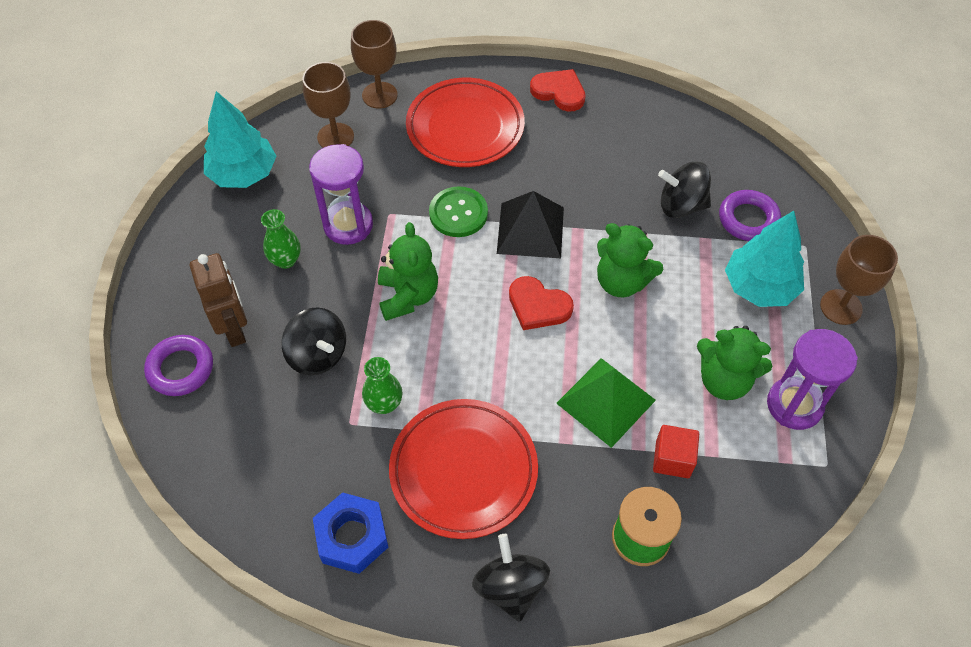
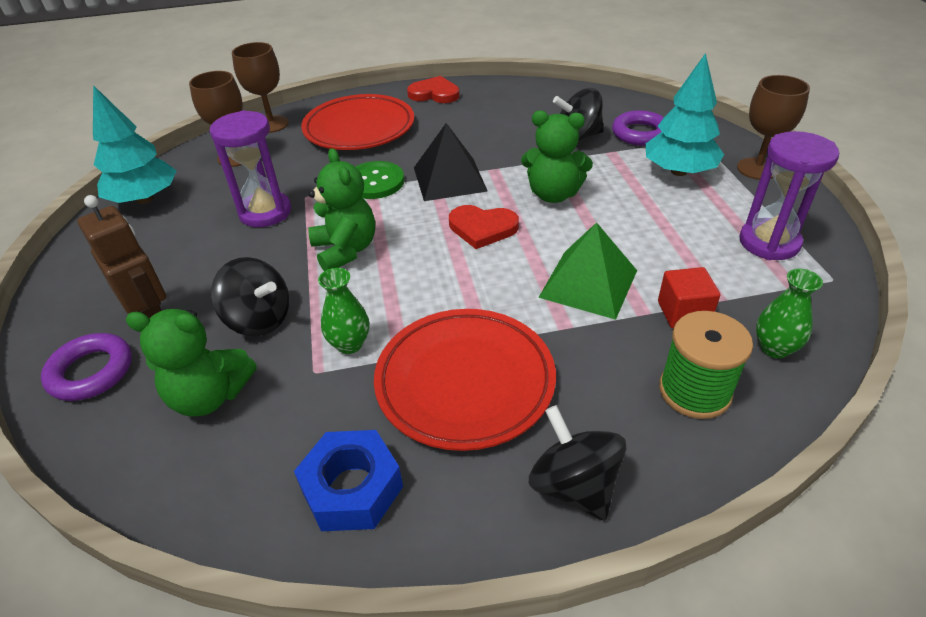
camera: 15 degrees left, 15 degrees down
(286, 260) = (204, 252): green vase -> green vase (774, 348)
(724, 380) = (692, 240): green teddy bear -> green teddy bear (210, 396)

